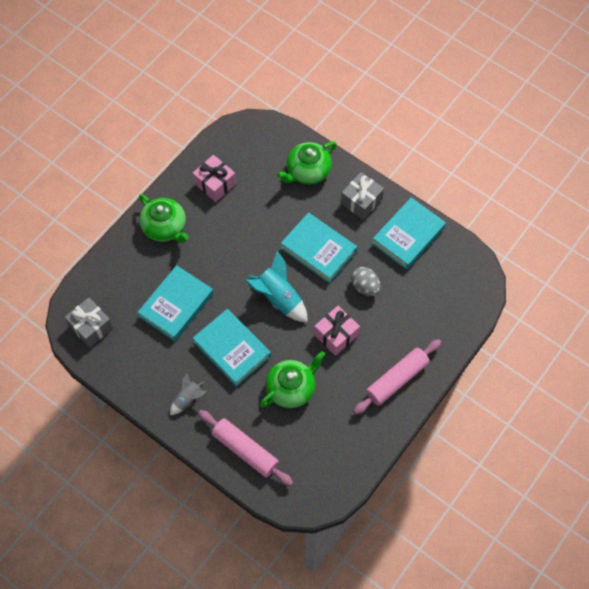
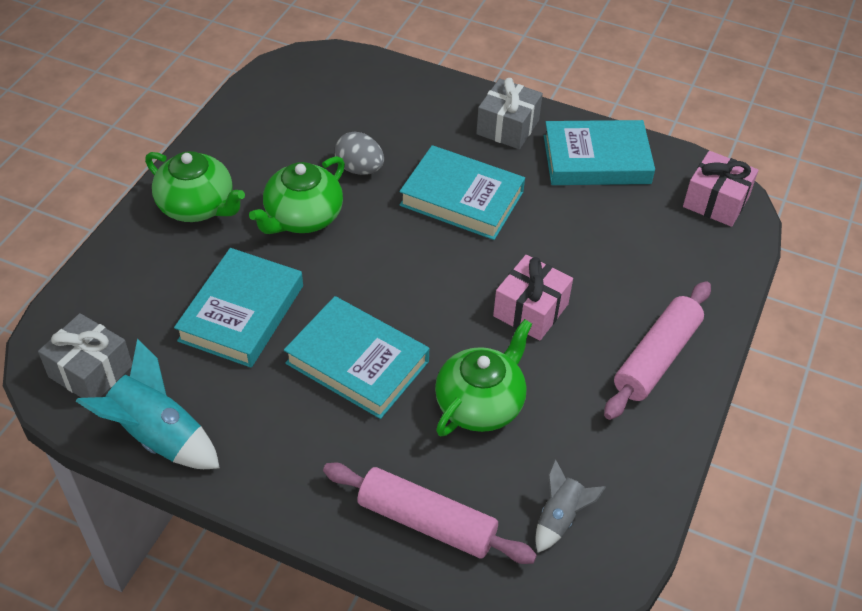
camera: 15 degrees left, 15 degrees down
(188, 399) = (297, 456): grey rocket -> grey rocket (559, 518)
(215, 184) = (268, 138): pink gift -> pink gift (716, 201)
(278, 298) = (417, 274): turquoise rocket -> turquoise rocket (158, 436)
(307, 171) = (412, 103): green teapot -> green teapot (303, 217)
(365, 287) = (554, 236): grey egg -> grey egg (359, 169)
(408, 236) = (596, 159): turquoise book -> turquoise book turned 60 degrees clockwise

